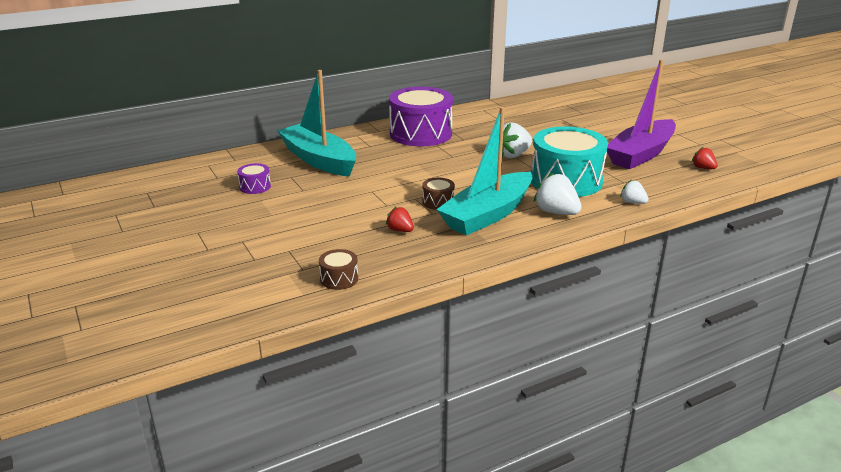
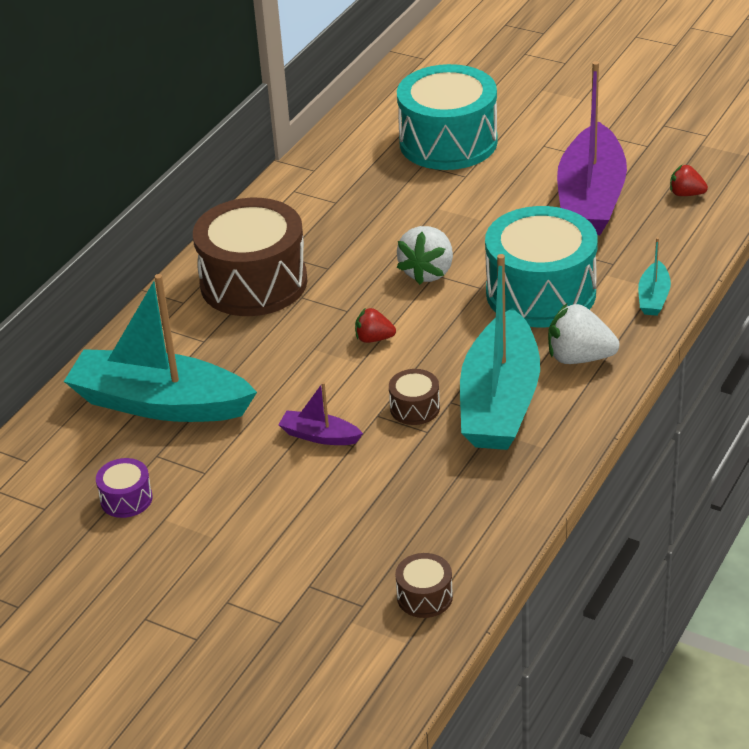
camera: 30 degrees left, 10 degrees up
(375, 196) = (319, 436): none -> purple boat
(400, 230) = (417, 481): red strawberry -> red strawberry (374, 339)
(420, 134) = (253, 282): purple drum -> brown drum
(584, 114) = (448, 142): none -> turquoise drum
(632, 202) = (653, 297): white strawberry -> turquoise boat

